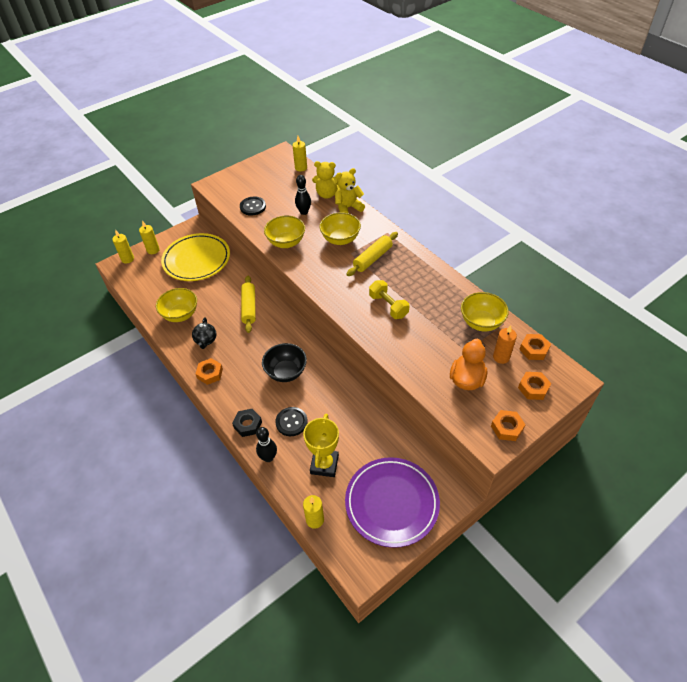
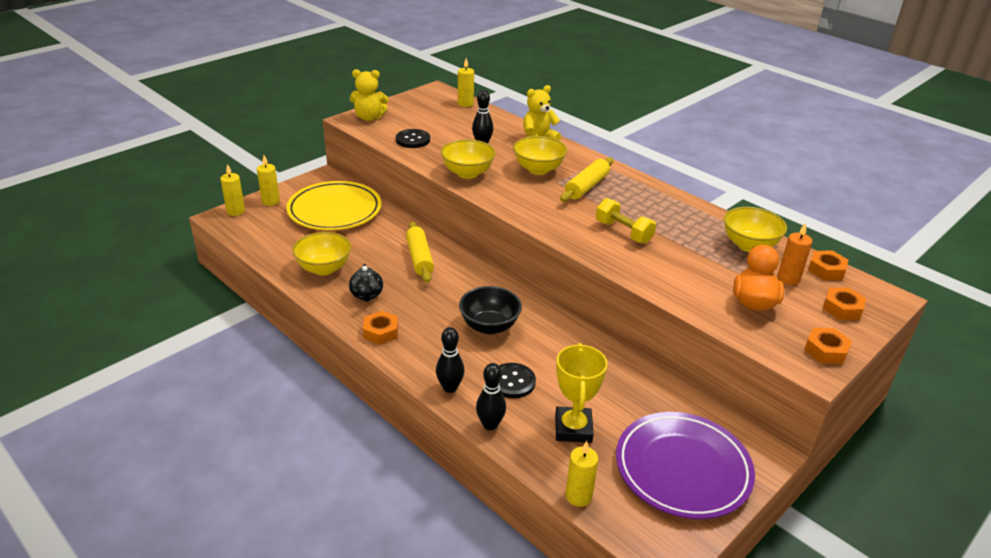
camera: 10 degrees left, 15 degrees down
(247, 425) = (450, 388): black nut -> black bowling pin
(327, 194) = (507, 127): yellow teddy bear -> yellow teddy bear (369, 117)

